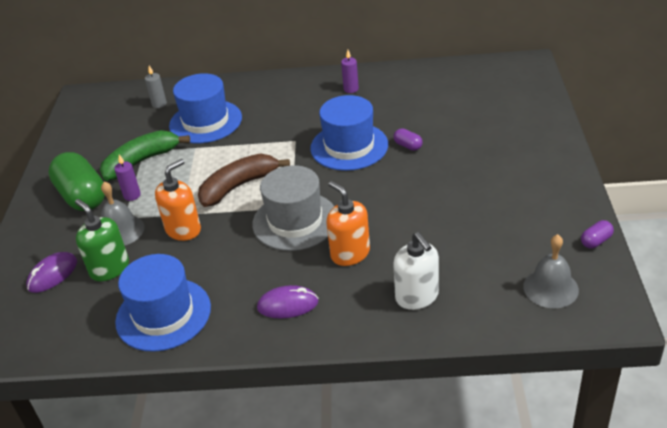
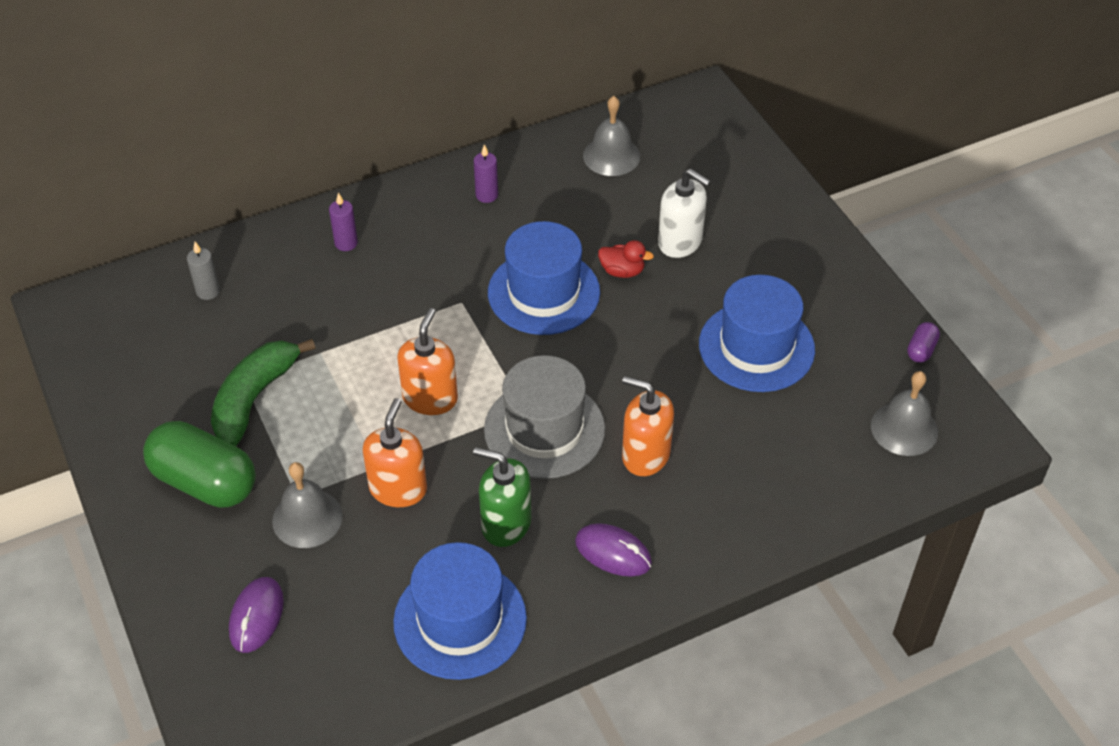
camera: 30 degrees left, 10 degrees up
(109, 268) = (334, 580): green soap dispenser -> green soap dispenser (505, 524)
(132, 195) = (281, 458): purple candle -> purple candle (346, 243)
(205, 122) = (305, 304): blue hat -> blue hat (756, 347)
(239, 186) = (430, 398): brown banana -> orange soap dispenser
(287, 305) = (613, 552): purple mouse -> purple mouse turned 60 degrees clockwise
(408, 146) = (622, 271): purple capsule -> red duck
(417, 296) = (762, 489): white soap dispenser -> white soap dispenser (680, 242)
(444, 83) = (611, 156): none -> grey bell

